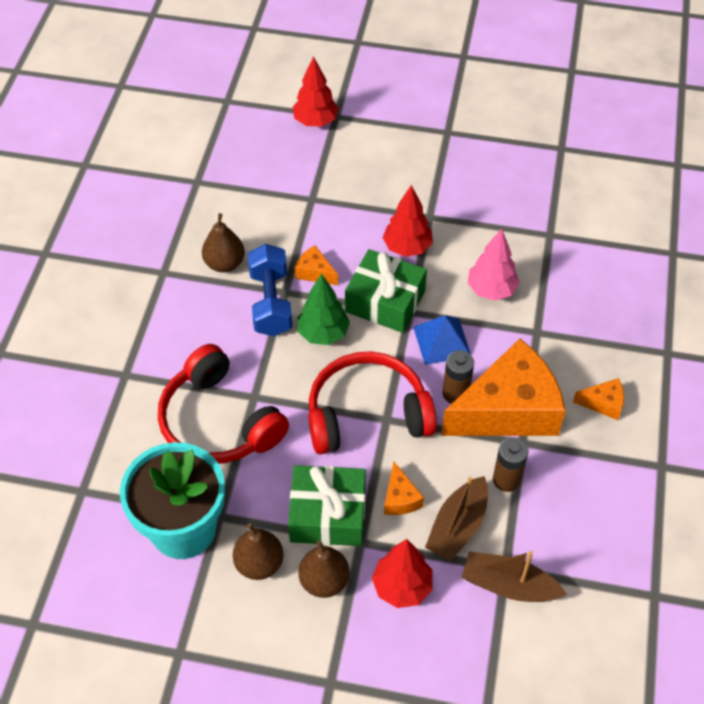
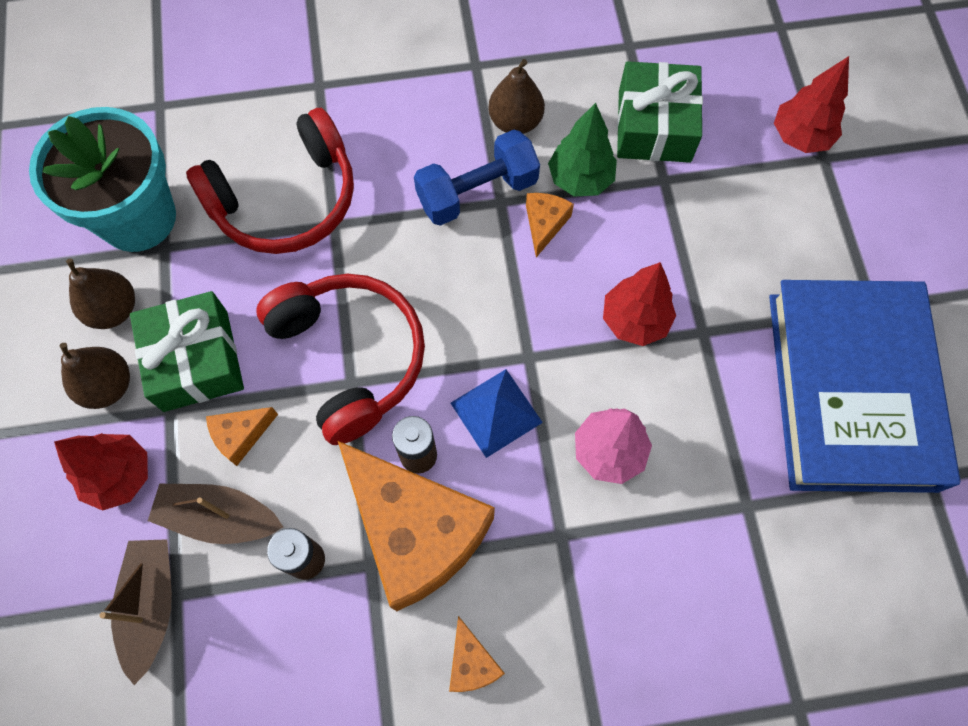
camera: 70 degrees right, 15 degrees up
(218, 422) = (286, 200): red headphones -> red headphones turned 150 degrees counterclockwise
(323, 333) = (453, 266): green tree -> green tree (580, 179)
(385, 301) = (533, 322): green gift -> green gift (654, 126)
(496, 161) = (851, 390): none -> blue book

